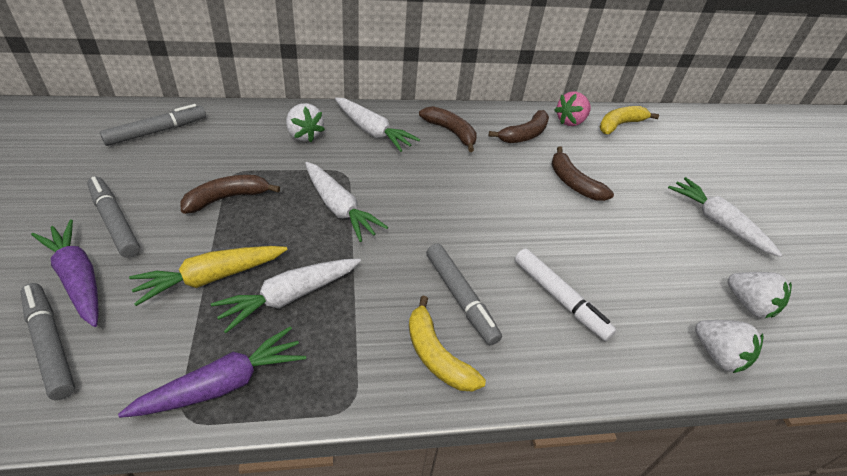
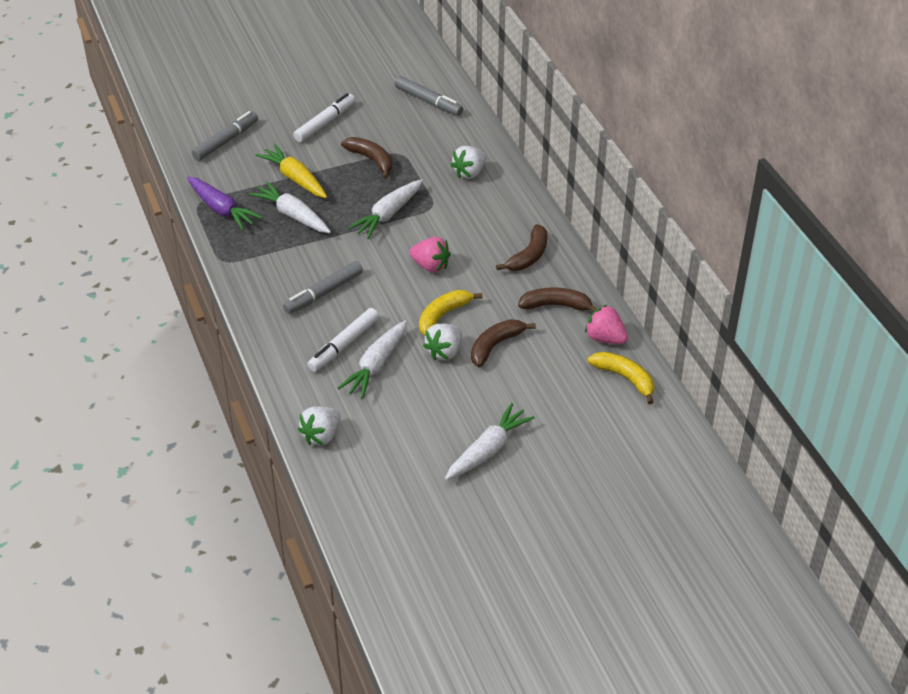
camera: 80 degrees right, 0 degrees up
(78, 279) = (273, 130): purple carrot -> none
(115, 222) = (324, 123): grey marker -> white marker
(372, 131) = (499, 208): white carrot -> white carrot (376, 365)
(436, 355) = (270, 289): yellow banana -> yellow banana (443, 315)
(442, 196) = (430, 266): none -> pink strawberry
(524, 135) = (556, 305): brown banana -> brown banana turned 150 degrees clockwise
(749, 305) = (384, 461): white strawberry -> white strawberry (444, 352)

